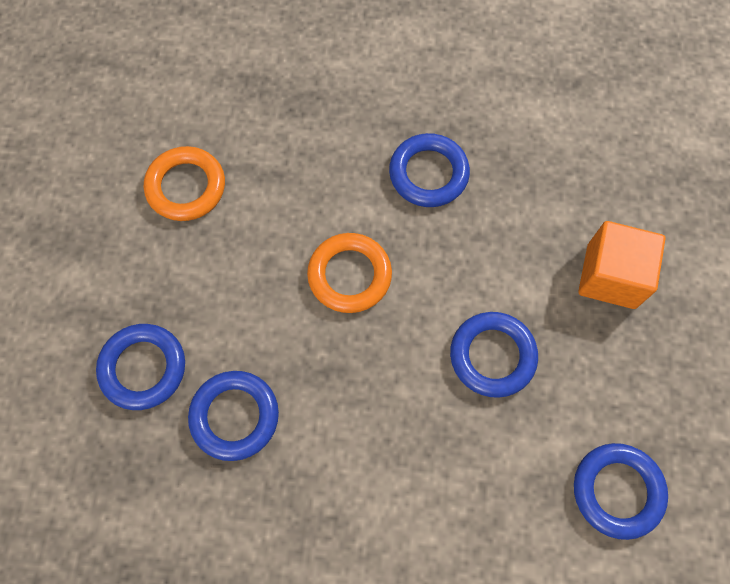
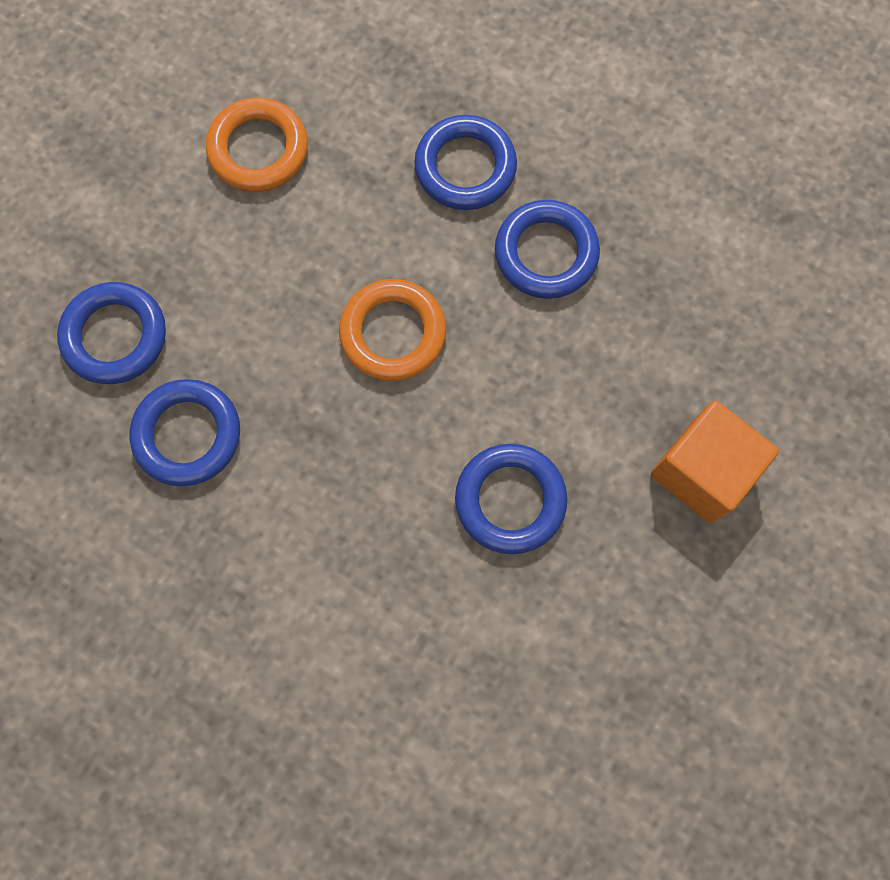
camera: 25 degrees right, 5 degrees up
(617, 491) = (574, 719): blue ring -> blue ring (465, 167)

